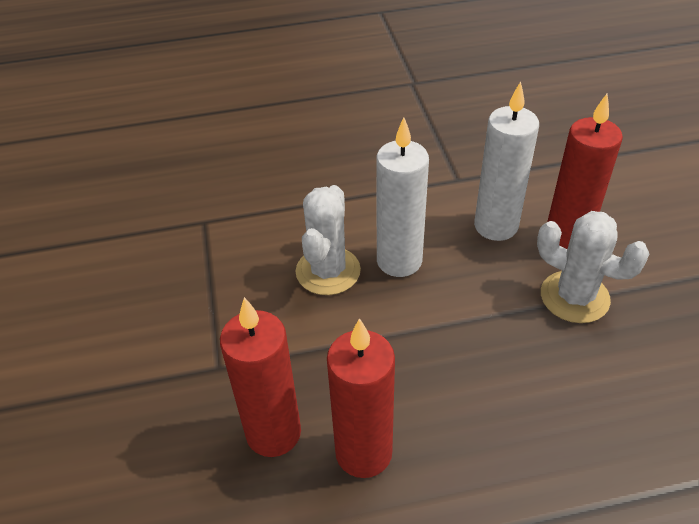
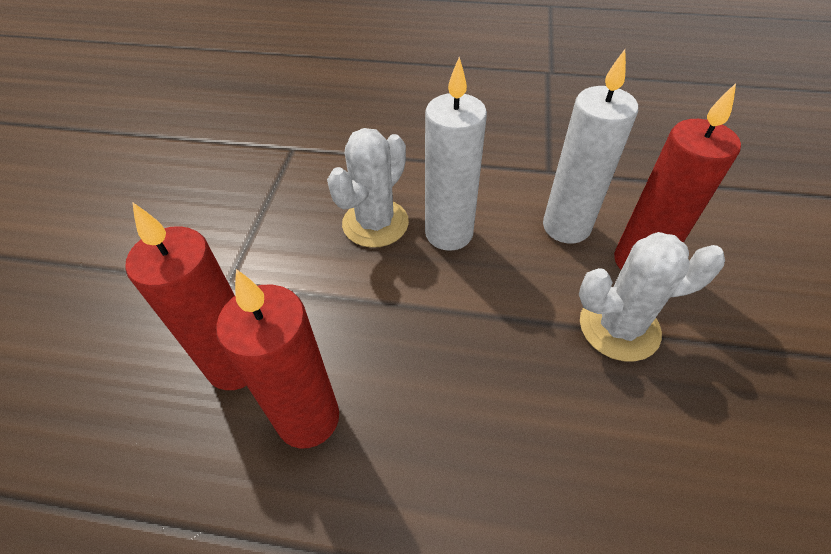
camera: 20 degrees right, 5 degrees up
(574, 297) = (619, 327): white cactus -> white cactus turned 60 degrees counterclockwise

